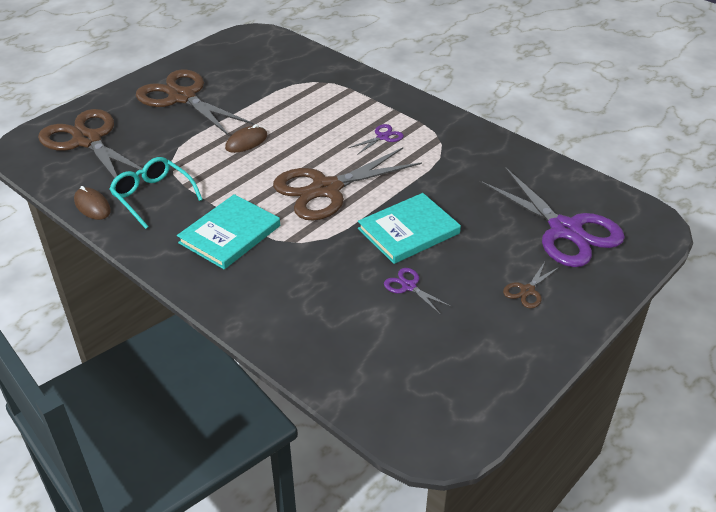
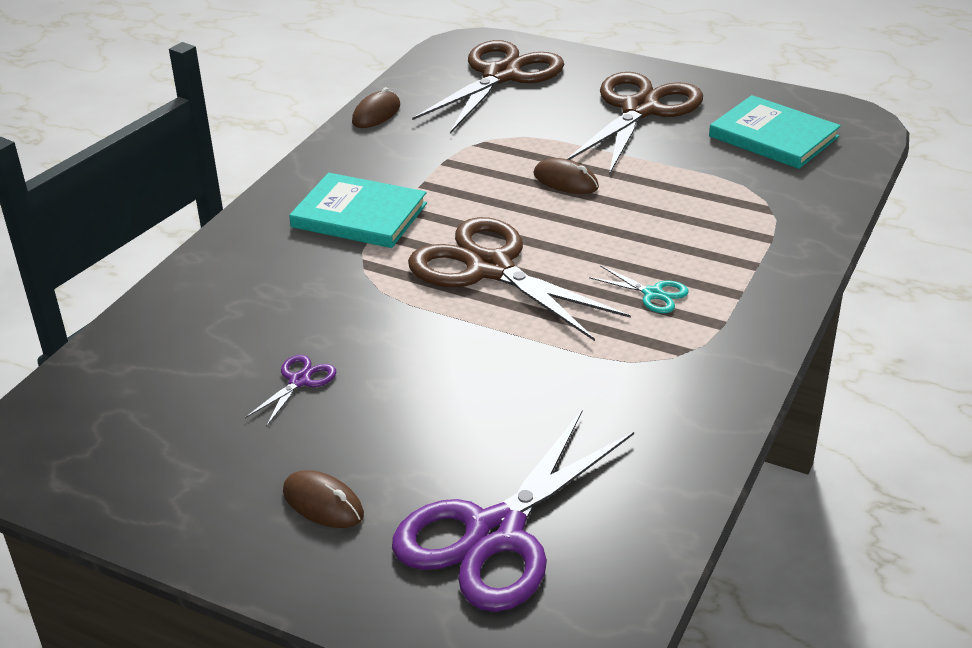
camera: 75 degrees right, 5 degrees down
(152, 196) = (411, 145): turquoise glasses -> none
(382, 137) = (653, 294): purple scissors -> turquoise scissors
(408, 231) = (424, 360): turquoise book -> turquoise book (773, 137)
(527, 290) = (323, 503): brown scissors -> brown mouse

